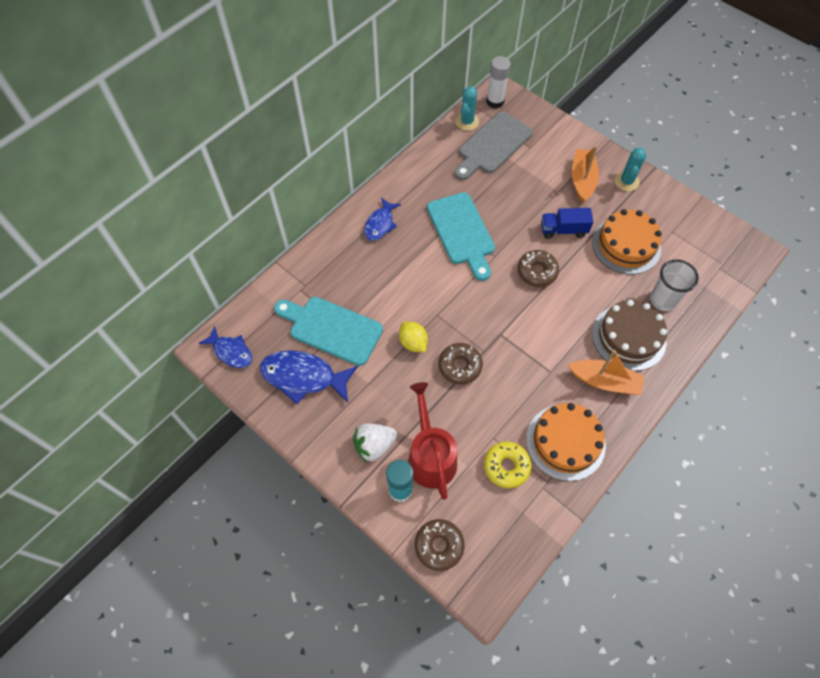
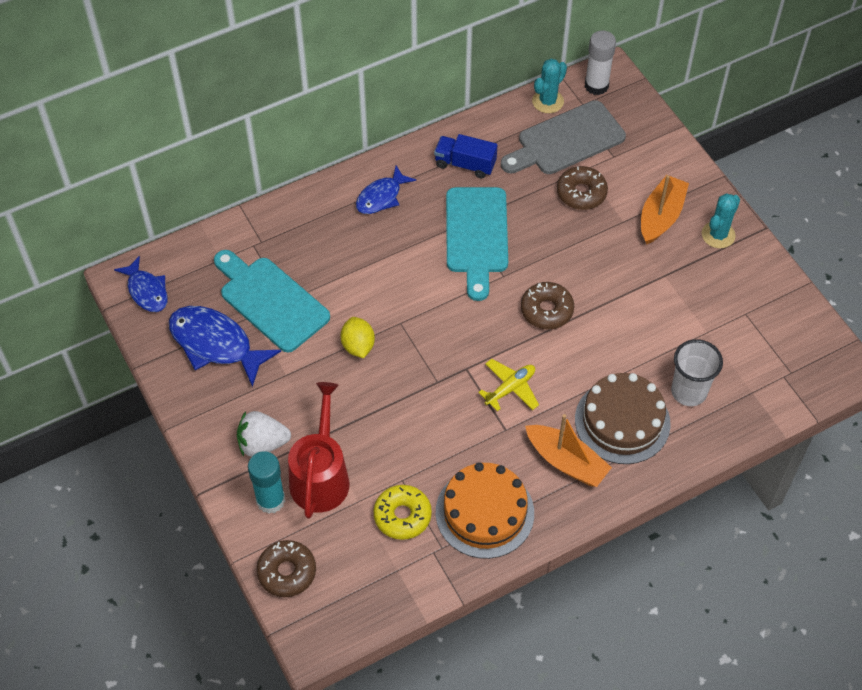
camera: 20 degrees right, 5 degrees down
(460, 366) = (400, 389): brown donut -> brown donut (581, 193)
(539, 339) = (510, 388): none -> yellow plane
(563, 230) = (605, 270): blue truck -> blue truck (465, 164)
(626, 245) = (676, 312): orange cake -> none

